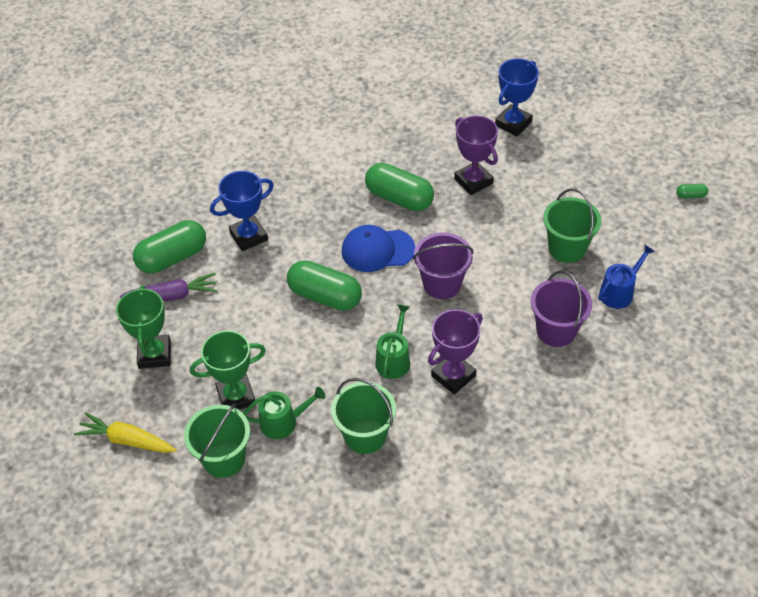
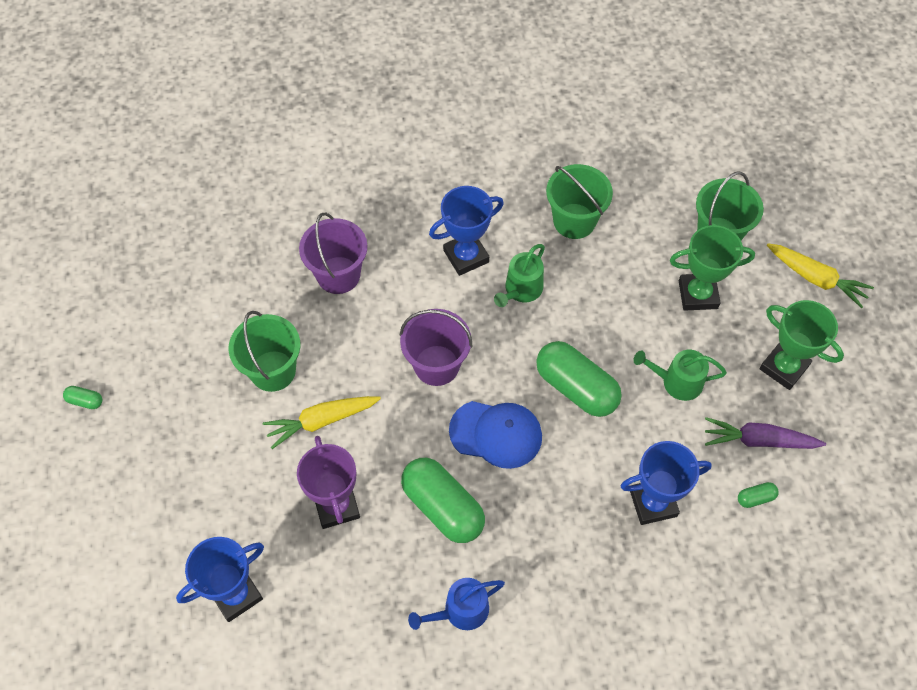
camera: 165 degrees left, 10 degrees up
(154, 354) = (784, 367): green trophy -> green trophy turned 60 degrees counterclockwise
(172, 257) = (755, 498): green capsule -> green capsule, size x0.42
(283, 422) = (653, 255): green watering can -> green watering can (677, 382)
(453, 376) = (466, 256): purple trophy -> blue trophy
(511, 226) = (321, 421): none -> yellow carrot
(619, 292) = (247, 300): blue watering can -> blue watering can (461, 611)

